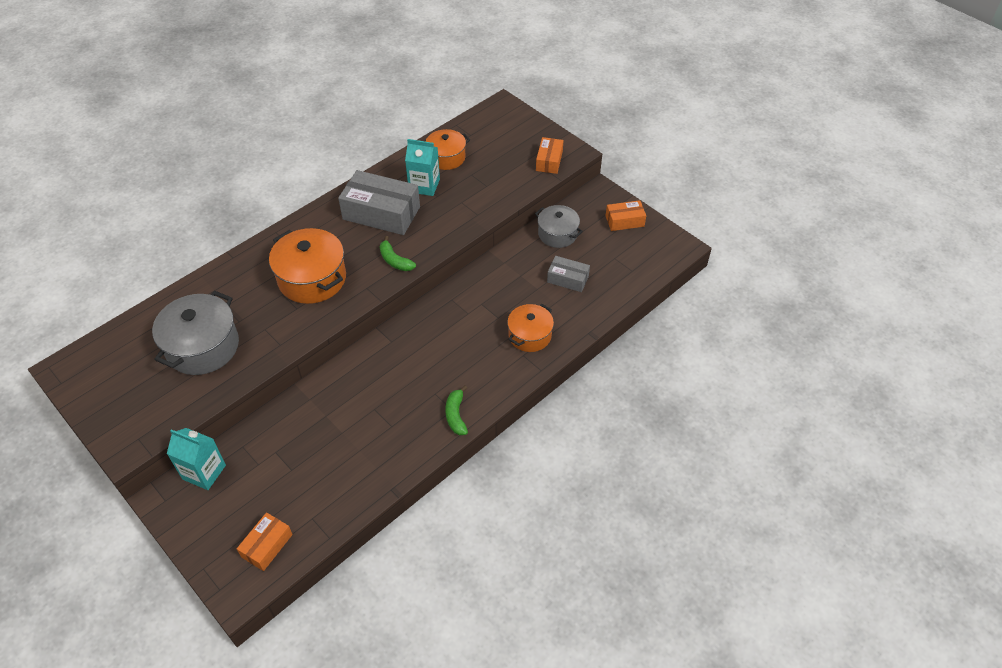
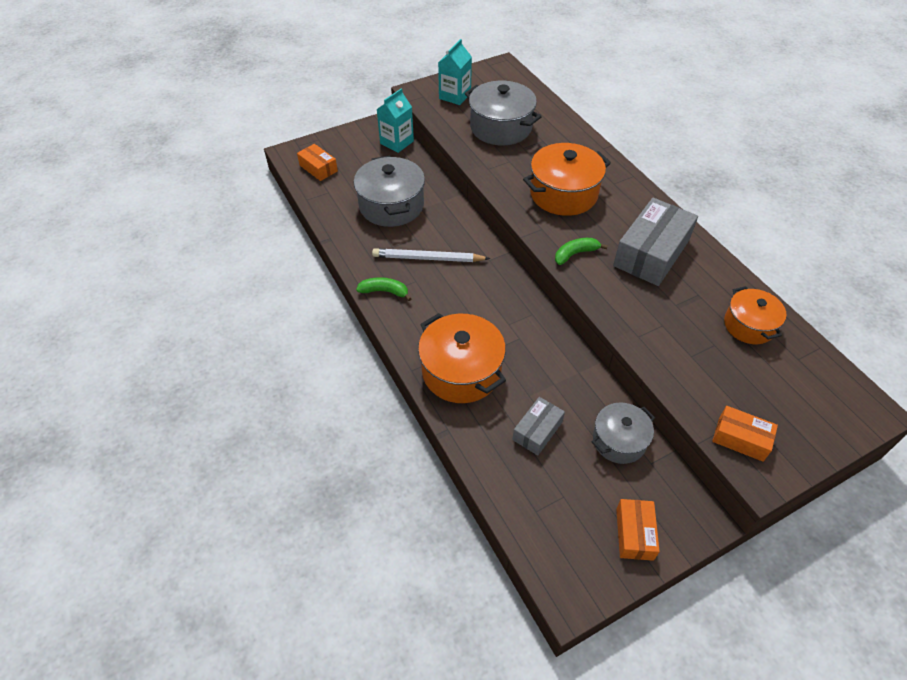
camera: 105 degrees right, 0 degrees up
(326, 444) = (391, 205): none -> grey pot
(401, 391) = (428, 258): none -> white pencil
(424, 185) = (695, 296): turquoise carton -> turquoise carton (455, 96)
(530, 335) = (461, 371): orange pot -> orange pot, size x1.60

